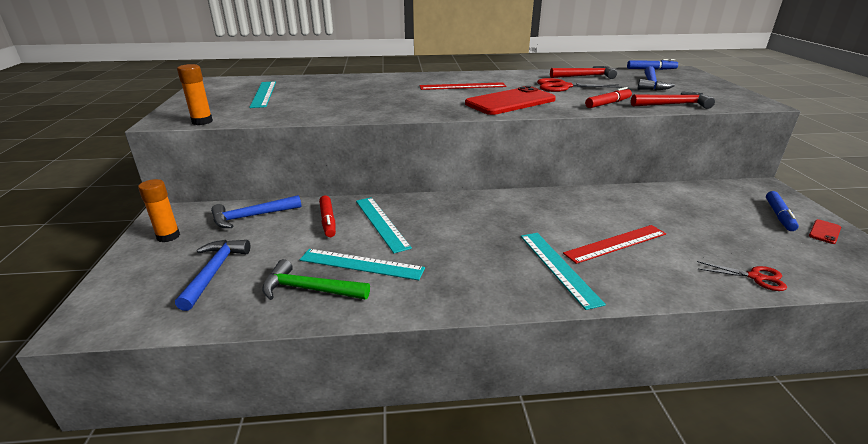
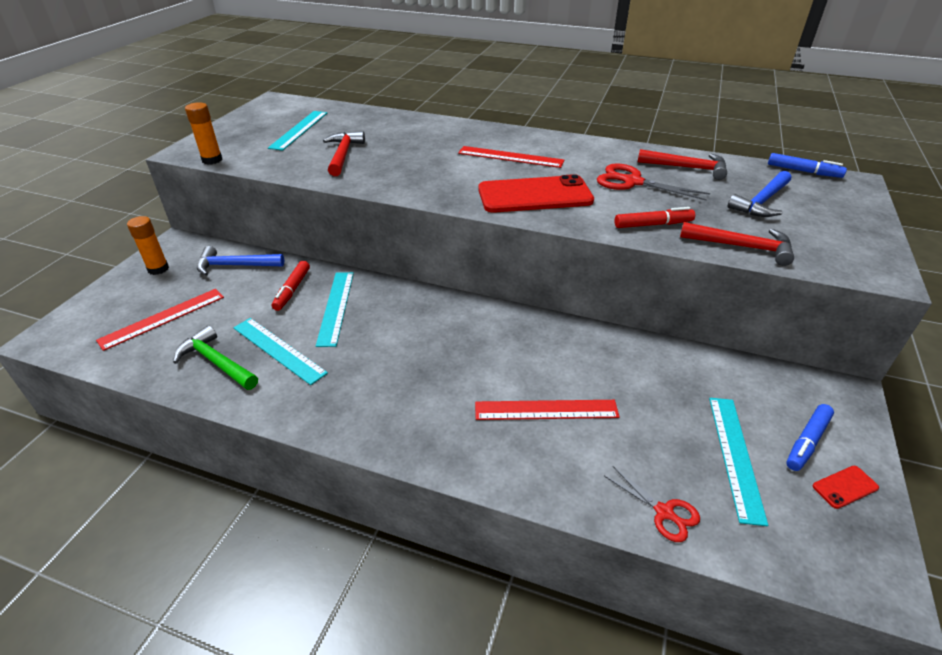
camera: 25 degrees right, 10 degrees up
(214, 272) = (163, 318): blue hammer -> red ruler
(326, 102) = (343, 155): none -> red hammer
(558, 267) = (453, 418): turquoise ruler -> turquoise ruler (735, 456)

